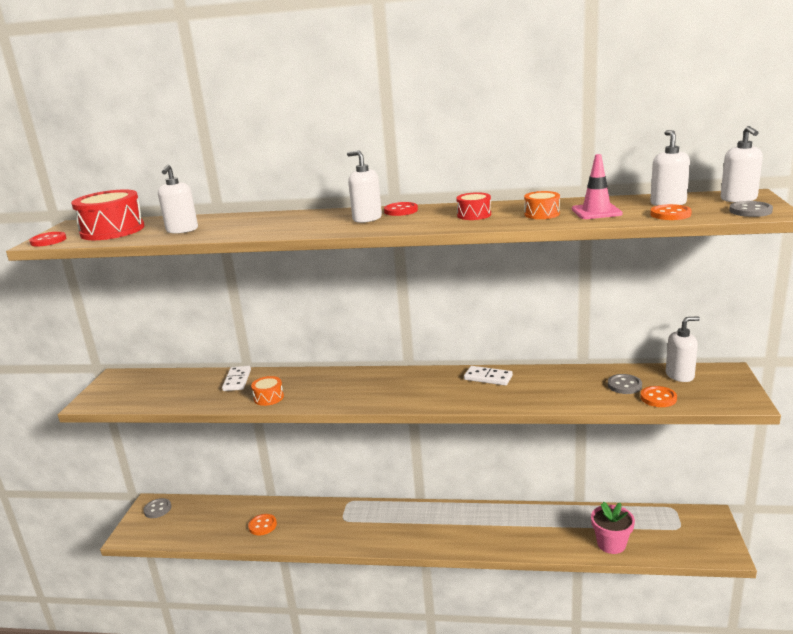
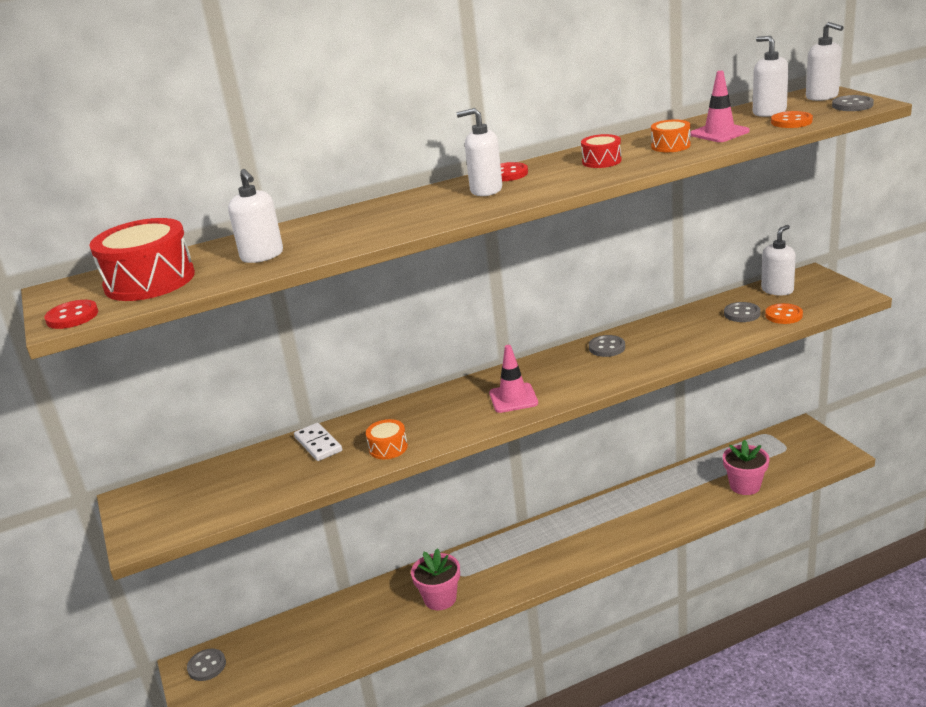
camera: 30 degrees left, 5 degrees up
(262, 525) = (371, 623): orange button -> none
(316, 529) = (440, 598): none -> pink flower pot
(380, 392) = (513, 398): none -> pink traffic cone
(488, 378) = (607, 347): white domino -> grey button

